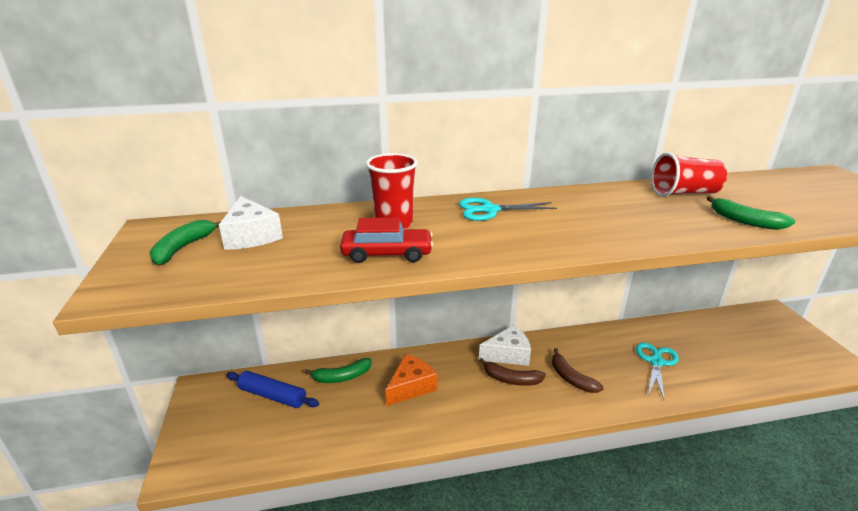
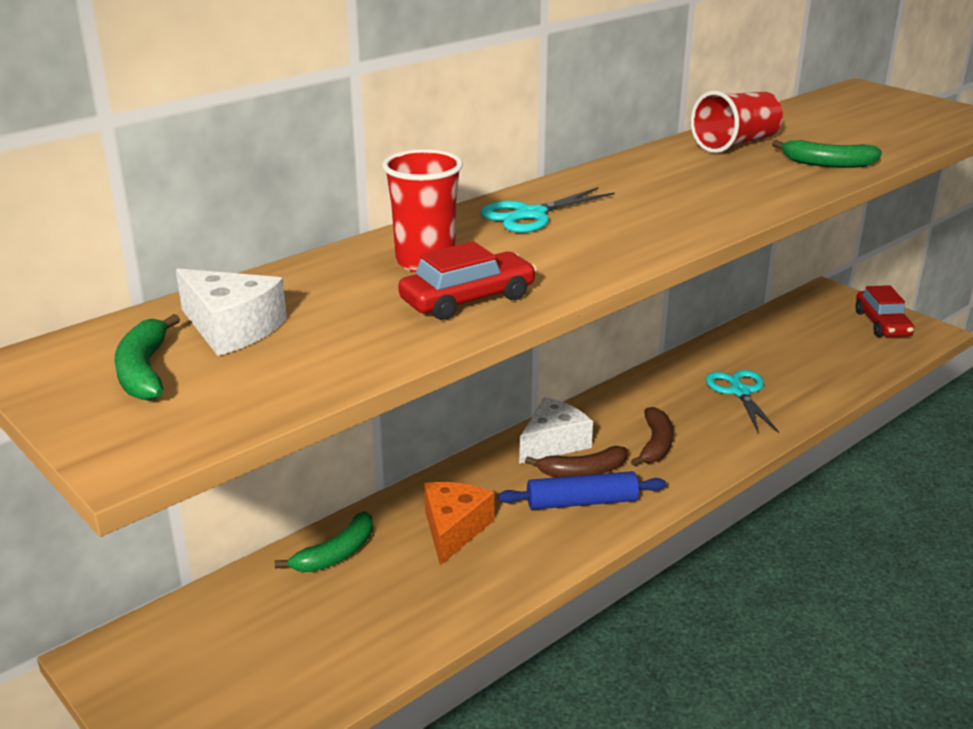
camera: 30 degrees left, 0 degrees up
(272, 396) = (247, 619): blue rolling pin -> blue rolling pin (582, 502)
(571, 378) = (655, 444): brown banana -> brown banana turned 105 degrees counterclockwise
(805, 347) = (882, 324): none -> red car

